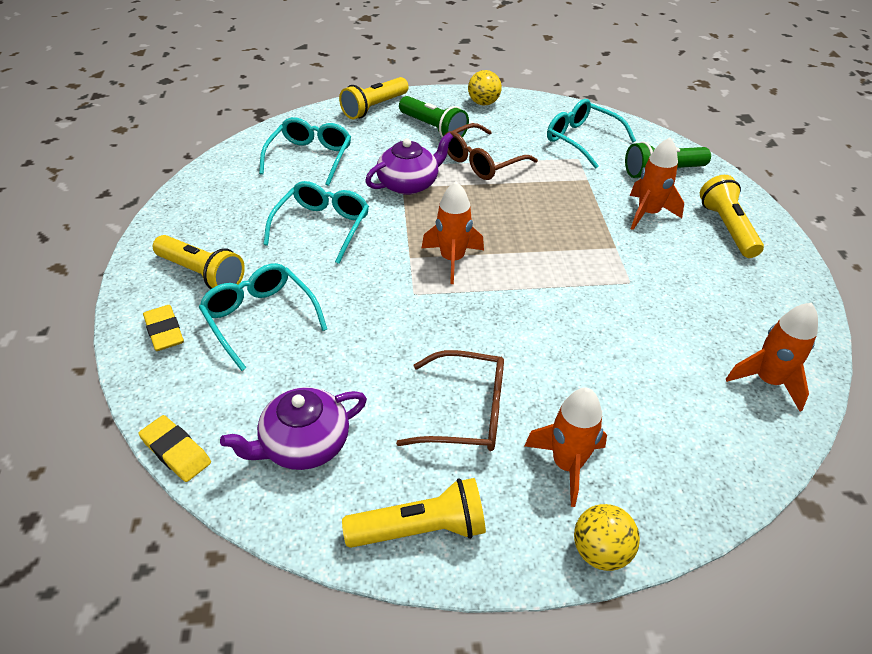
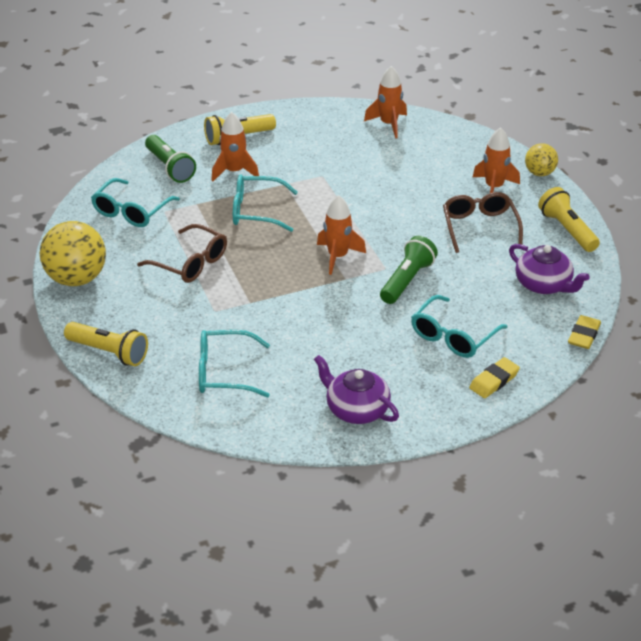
camera: 105 degrees left, 5 degrees down
(202, 274) = (423, 384): yellow flashlight -> none
(322, 227) = (329, 334): turquoise glasses -> turquoise glasses (256, 211)
(409, 184) = (244, 299): purple teapot -> purple teapot (356, 409)
(433, 128) = (140, 302): green flashlight -> green flashlight (407, 280)
(483, 103) = (76, 278): yellow ball -> yellow ball, size x1.79

